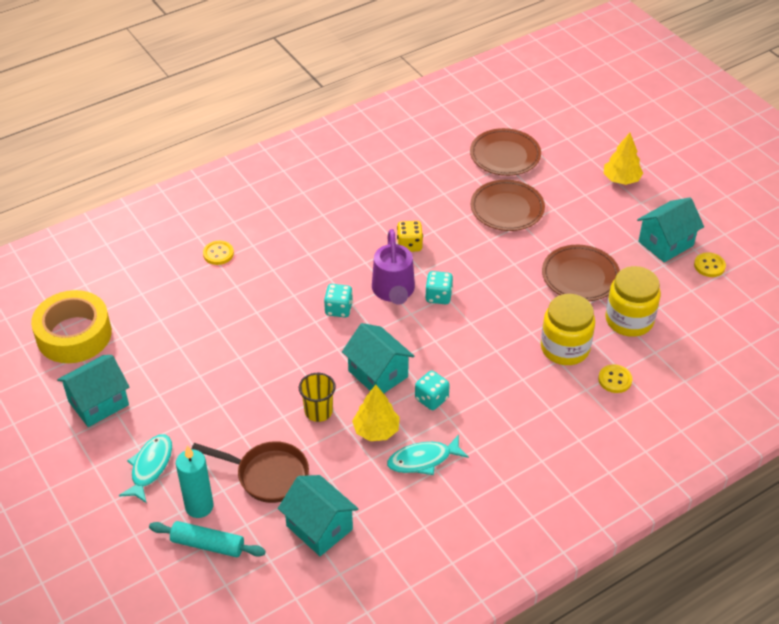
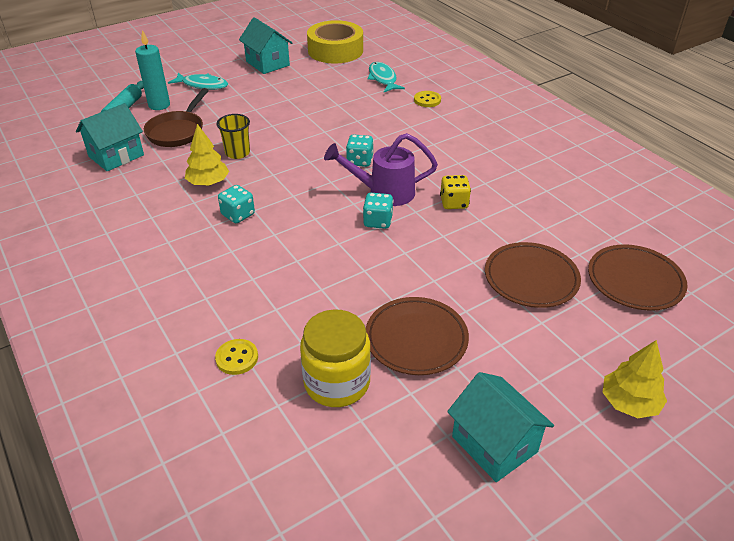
camera: 90 degrees right, 5 degrees down
(378, 374) = (275, 183): turquoise house -> none
(423, 460) = (166, 209): turquoise fish -> turquoise fish (383, 79)
(565, 348) = (294, 316): yellow jar -> none
(709, 266) = (451, 499): yellow button -> none

